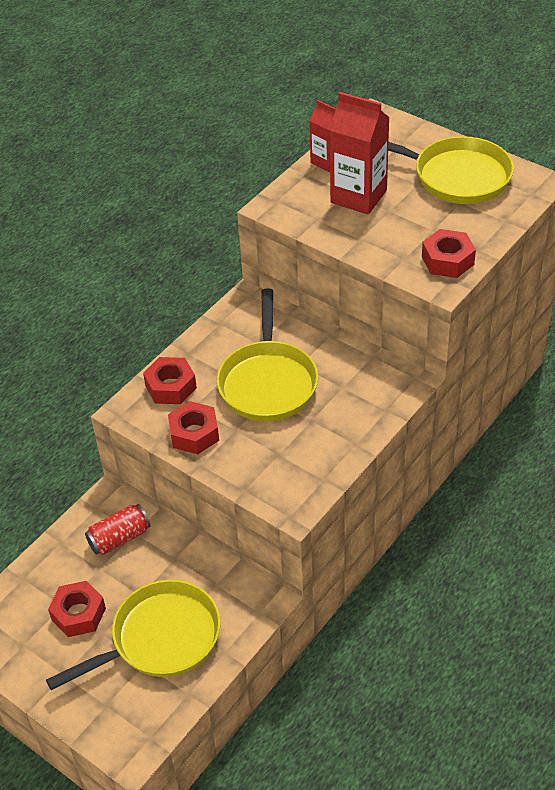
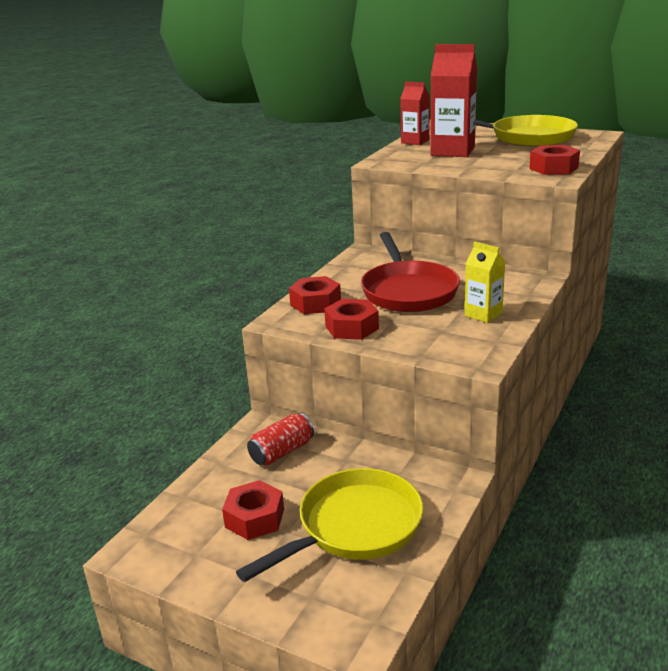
camera: 10 degrees left, 20 degrees down
(268, 382) = (408, 291): yellow pan -> red pan
(327, 435) = (483, 314): none -> yellow carton

